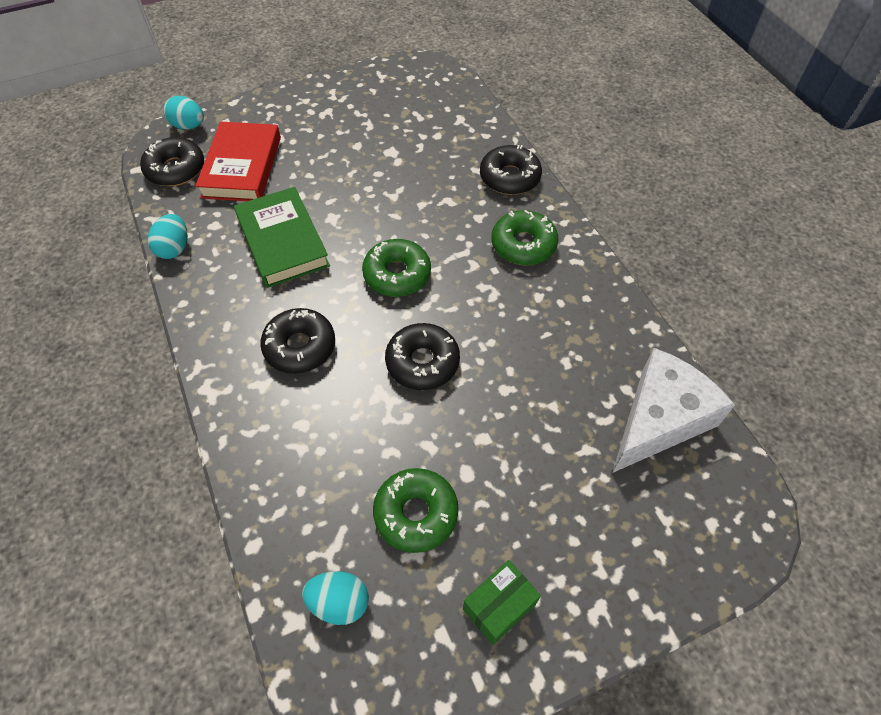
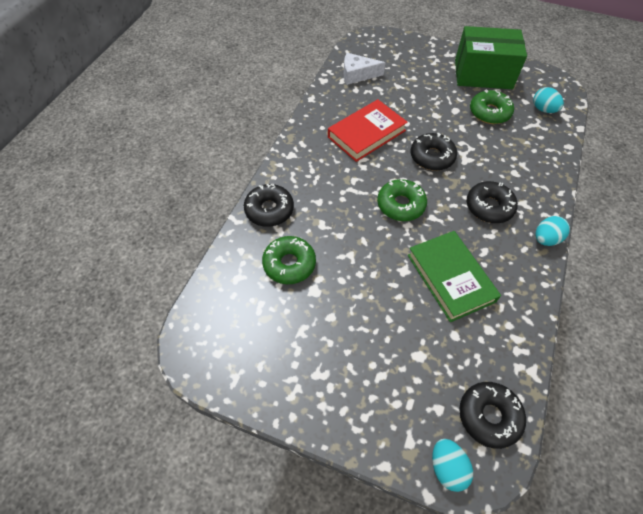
camera: 135 degrees left, 0 degrees up
(174, 248) = (530, 332): turquoise egg -> turquoise egg (546, 239)
(242, 167) = (433, 371): red book -> red book (366, 134)
(283, 241) = (450, 278): green book -> green book turned 45 degrees counterclockwise
(499, 606) = (483, 74): green box -> green box, size x2.09
(523, 245) = (316, 169): green donut -> green donut (289, 264)
(660, 419) = (357, 75): white cheese -> white cheese, size x0.64

